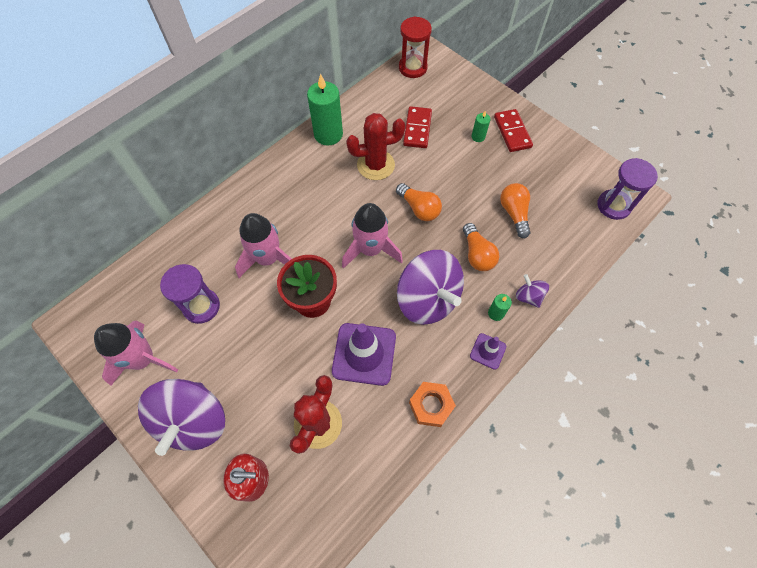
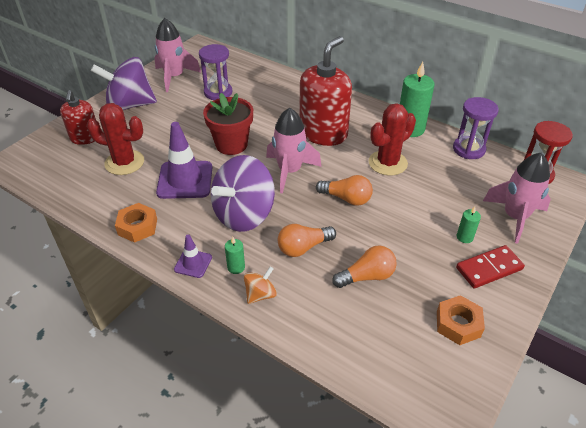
camera: 80 degrees right, 20 degrees down
(268, 259) = (266, 116): pink rocket -> pink rocket (515, 217)
(315, 209) = (323, 133): none -> red soap dispenser
(375, 165) = (387, 163): red cactus -> red cactus turned 75 degrees clockwise
(417, 129) = (449, 187): red domino -> none
(419, 208) = (346, 198): orange light bulb -> orange light bulb turned 105 degrees counterclockwise
(528, 296) = (260, 294): purple spinning top -> orange spinning top
(563, 167) = (458, 324): none -> orange nut
(613, 206) = (417, 385): purple hourglass -> purple hourglass (468, 149)

